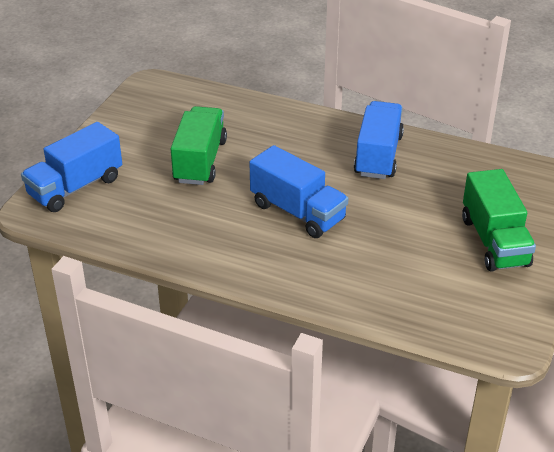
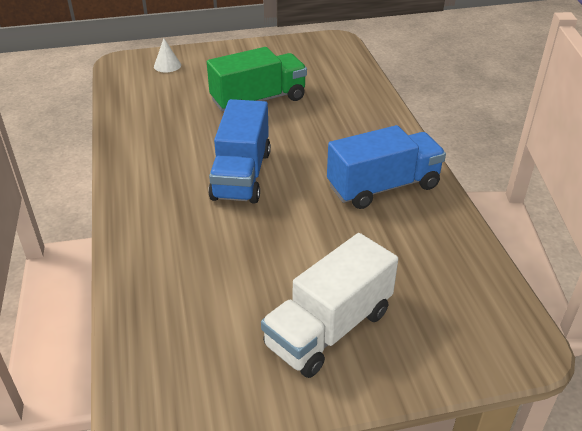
camera: 55 degrees right, 0 degrees up
(75, 187) = (167, 65): blue truck -> white cone
(494, 241) = (328, 328): green truck -> white truck

